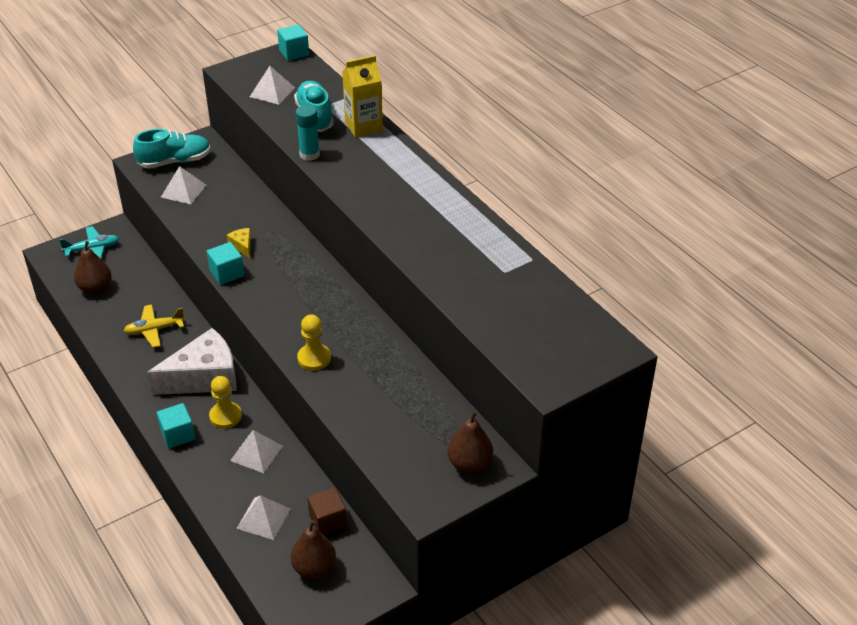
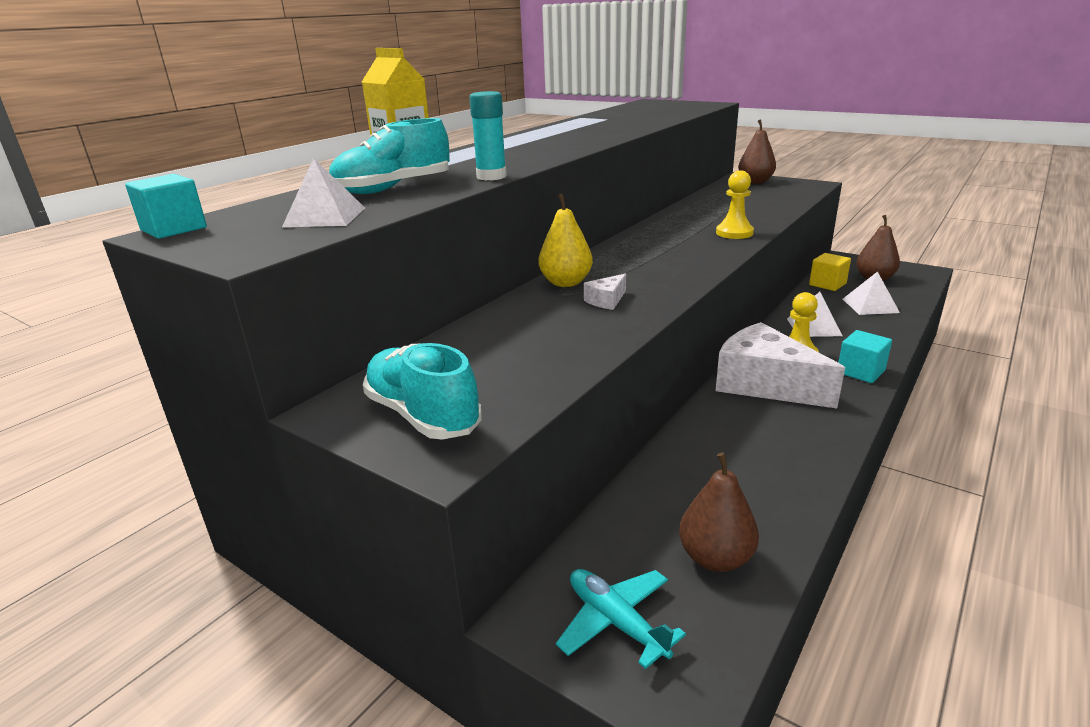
camera: 110 degrees left, 15 degrees down
(154, 330) = (736, 450): yellow plane -> none
(183, 191) = (512, 377): white pyramid -> none
(227, 273) = (669, 295): turquoise cube -> none
(242, 246) = (606, 300): yellow cheese -> white cheese
(285, 238) = (566, 283): none -> yellow pear
(328, 521) = (827, 284): brown cube -> yellow cube

